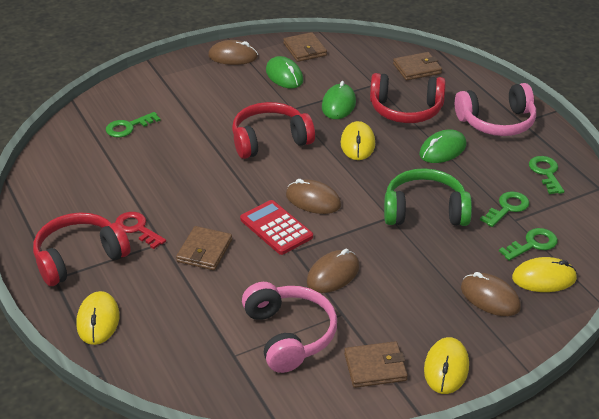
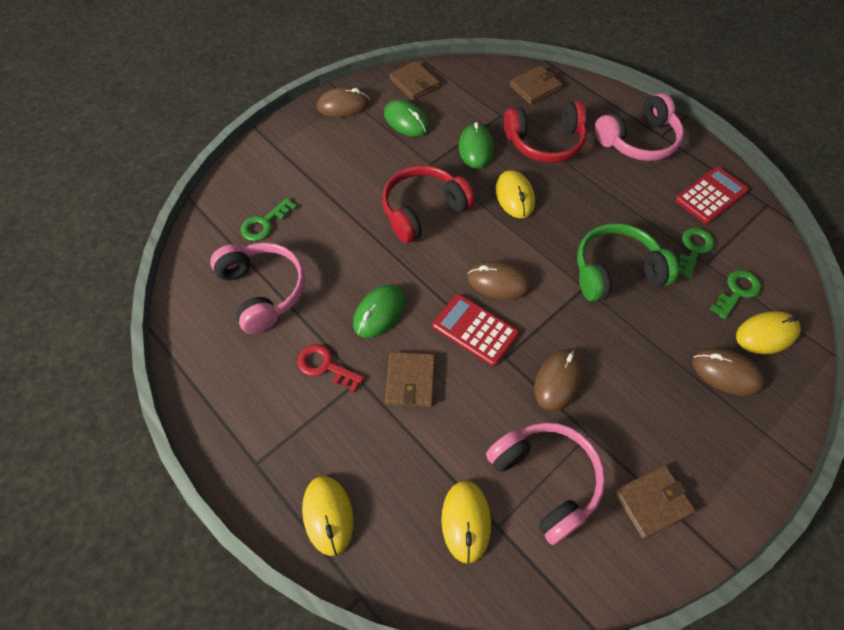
camera: 15 degrees left, 20 degrees up
(79, 258) = (274, 425): red headphones -> none
(108, 171) = (263, 291): none -> pink headphones
(442, 150) = (601, 187): green mouse -> green mouse (379, 312)
(446, 368) = (723, 483): yellow mouse -> yellow mouse (466, 521)
(546, 173) = (710, 196): green key -> red calculator

